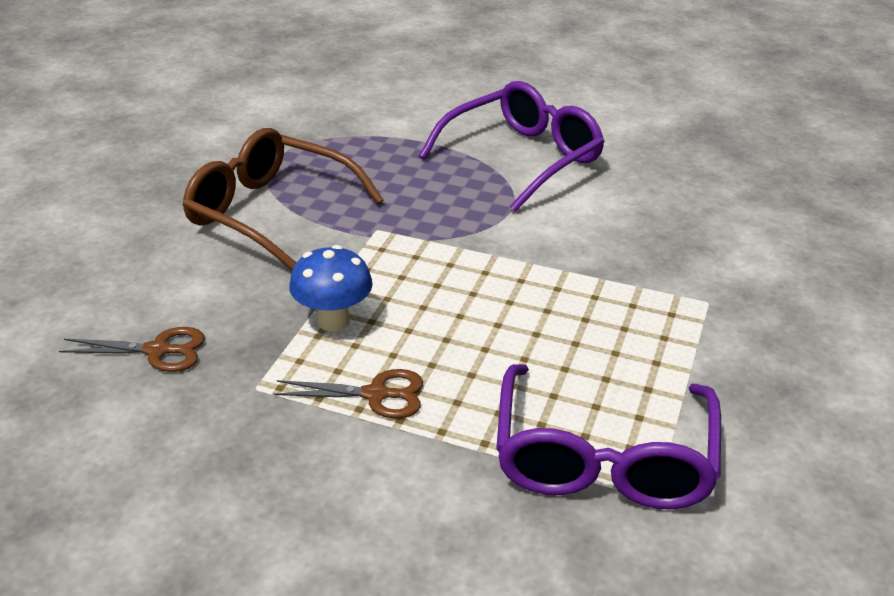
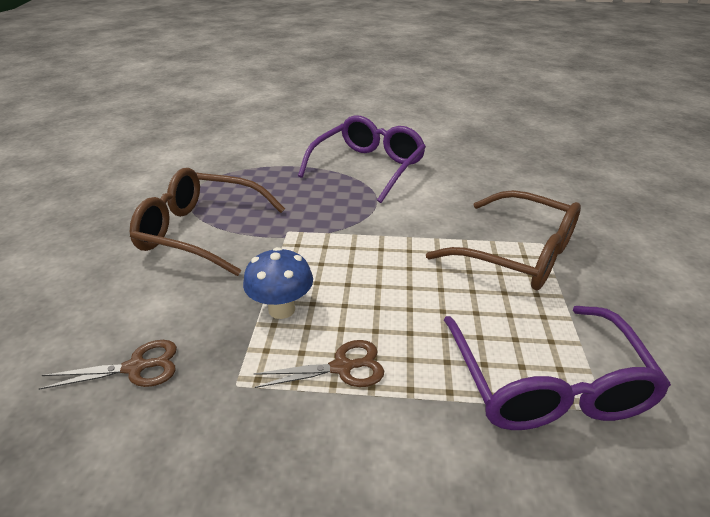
camera: 15 degrees left, 0 degrees up
(663, 310) = (517, 254): none -> brown glasses

